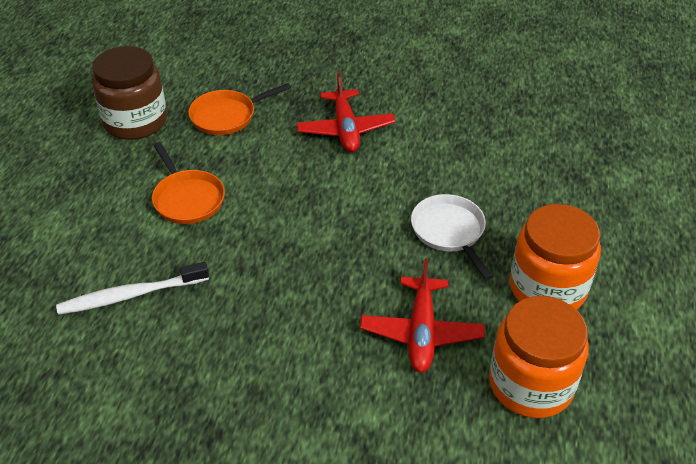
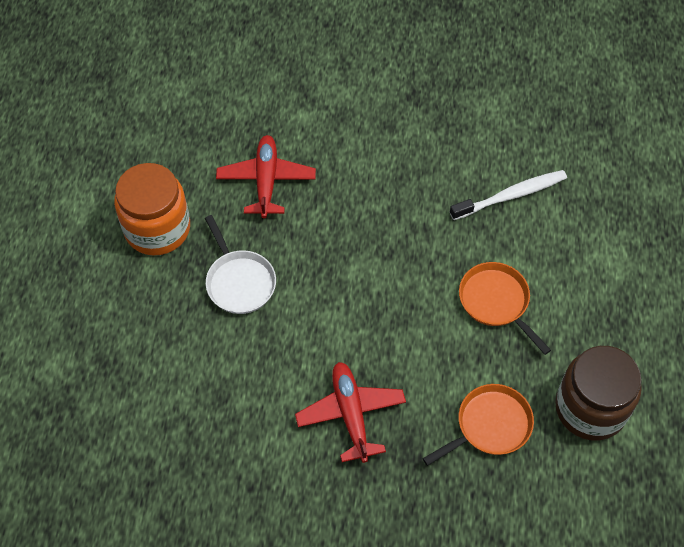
camera: 175 degrees right, 15 degrees up
(531, 384) = (184, 146): orange jar -> none

